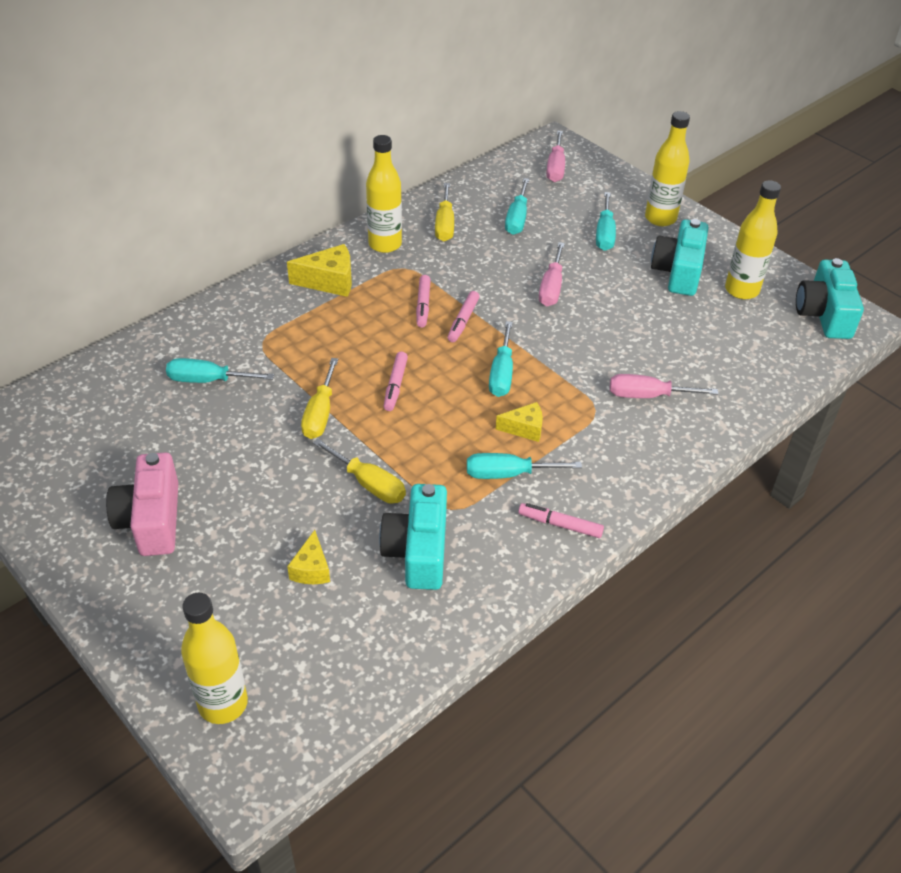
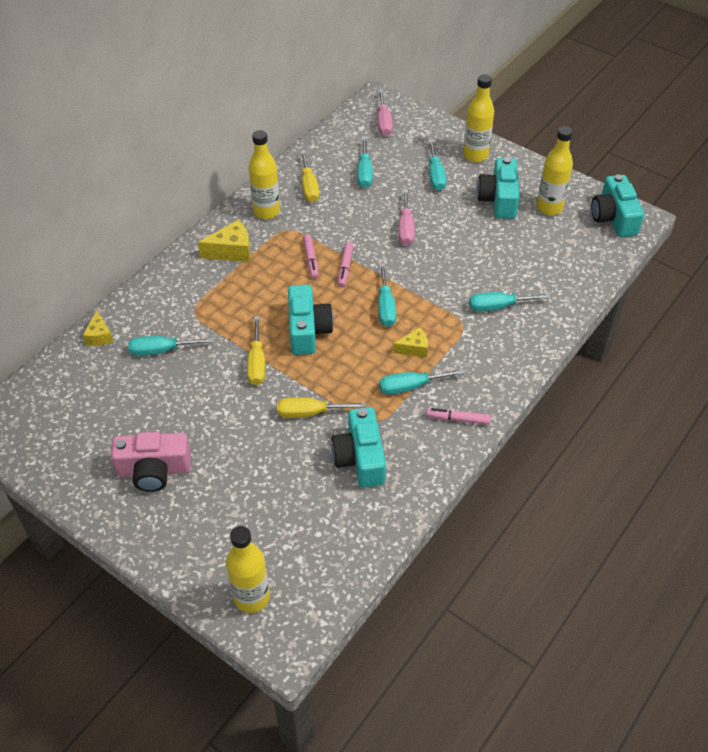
camera: 10 degrees left, 5 degrees up
(151, 520) = (154, 470): pink camera -> pink camera turned 75 degrees counterclockwise
(311, 569) = (286, 486): yellow cheese -> yellow cheese (99, 336)
(369, 484) = (310, 413): yellow screwdriver -> yellow screwdriver turned 150 degrees clockwise
(395, 385) = (307, 330): pink marker -> turquoise camera
(647, 395) = (498, 306): pink screwdriver -> turquoise screwdriver

